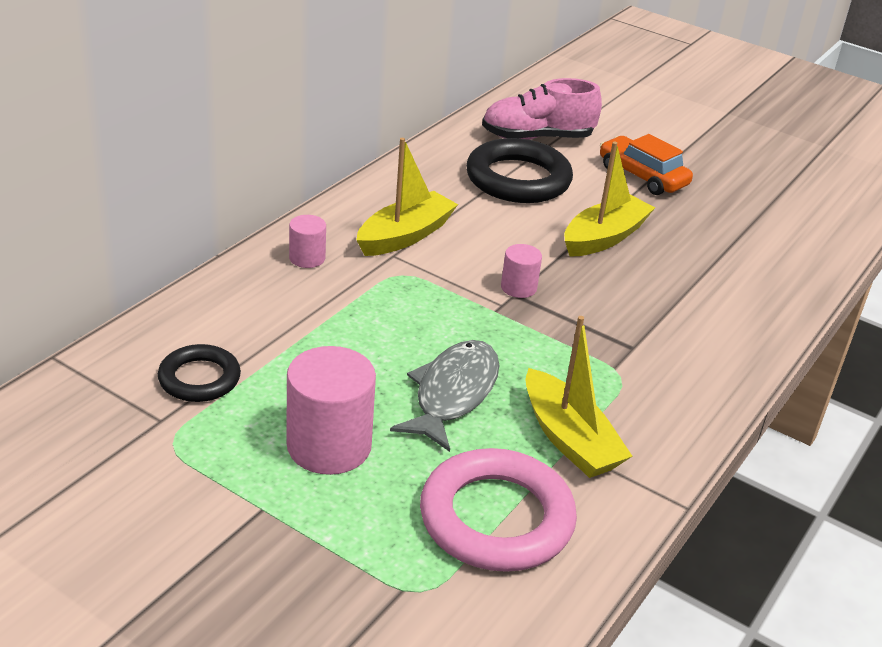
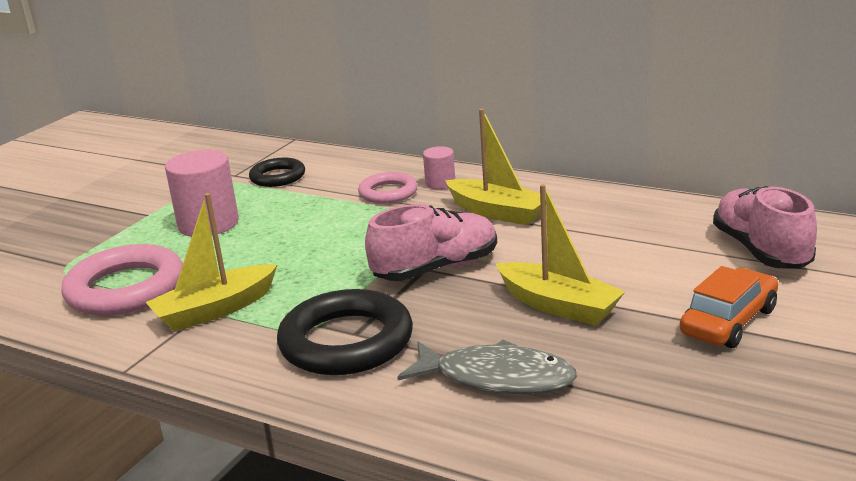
camera: 90 degrees right, 10 degrees down
(312, 295) = (388, 193): none -> pink ring
(453, 394) = (270, 258): grey fish -> grey fish (496, 378)
(518, 179) = (649, 249): black ring -> black ring (346, 341)
(518, 287) = (436, 269): pink cylinder -> pink shoe

